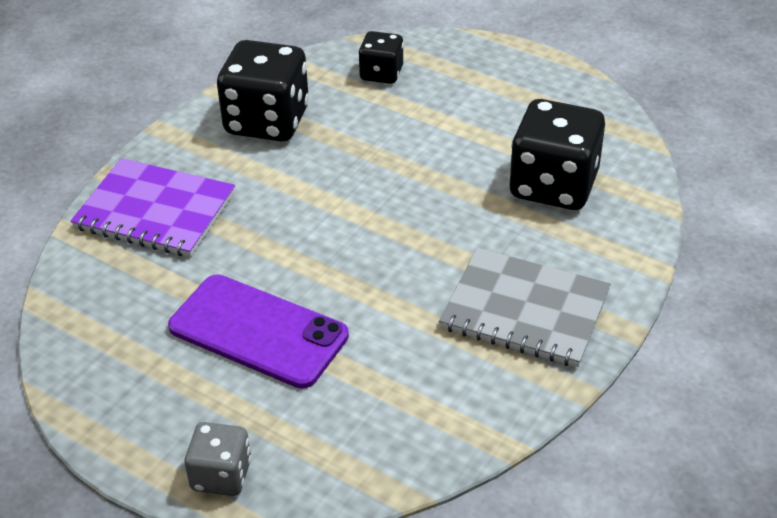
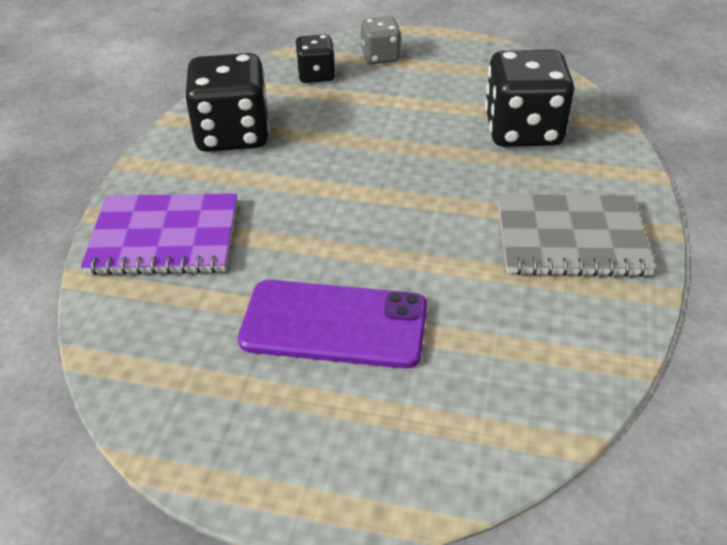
camera: 20 degrees left, 0 degrees up
(221, 475) = (381, 484): grey dice -> grey dice (380, 57)

